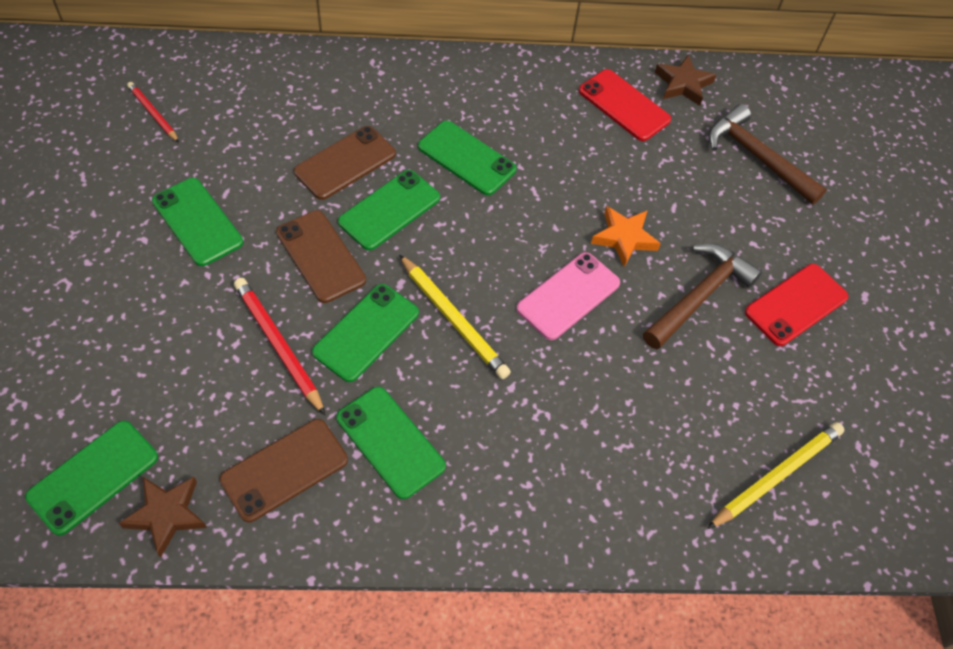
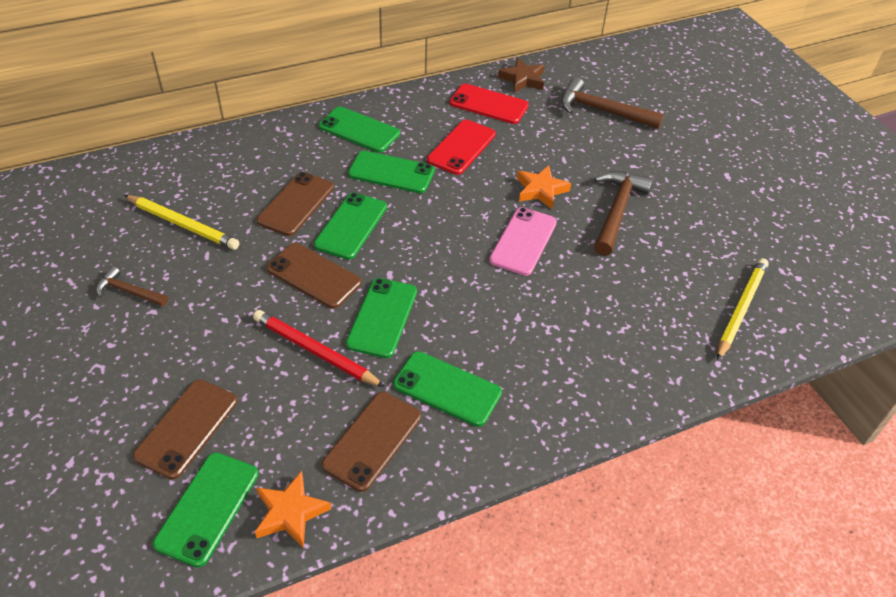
camera: 20 degrees left, 10 degrees down
(114, 383) = (187, 428): none -> brown phone
(131, 208) = (129, 292): none -> brown hammer
(153, 113) = (110, 216): red pencil -> none
(166, 515) = (290, 512): brown star -> orange star
(197, 222) = (194, 283): green phone -> green phone (359, 130)
(454, 319) = (446, 285): yellow pencil -> yellow pencil (183, 224)
(796, 305) = (685, 195): red phone -> red phone (461, 147)

